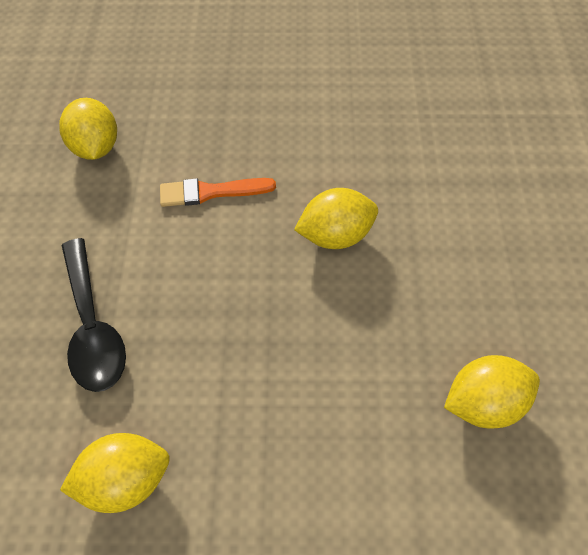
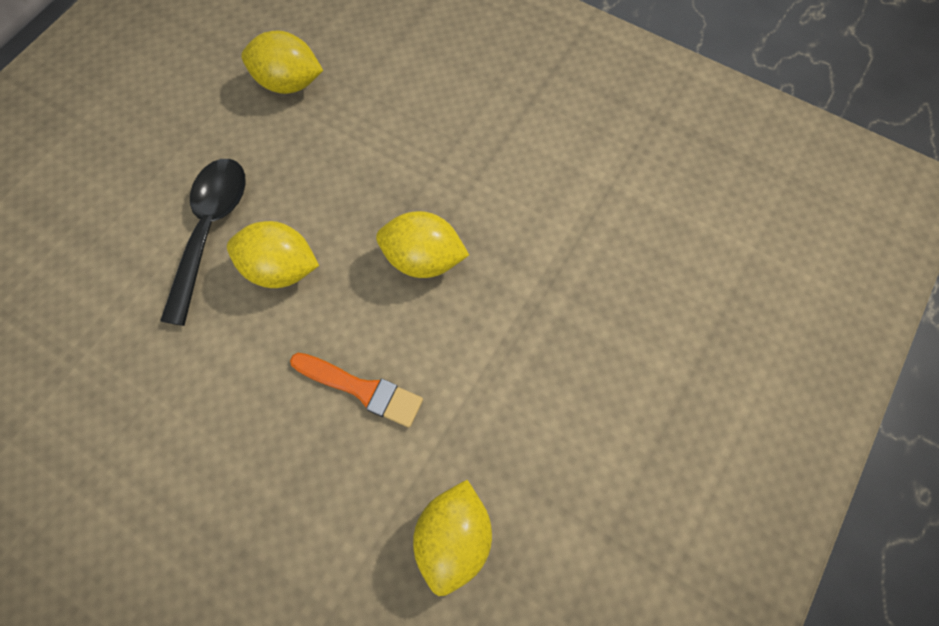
camera: 150 degrees left, 10 degrees up
(93, 327) = (549, 299): black spoon -> black spoon (210, 230)
(125, 481) = (573, 163): yellow lemon -> yellow lemon (423, 259)

